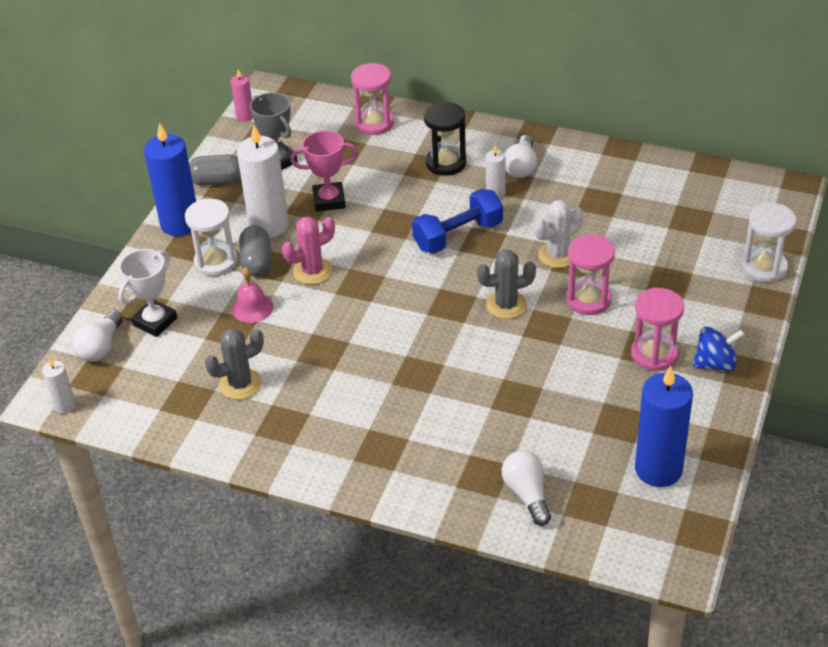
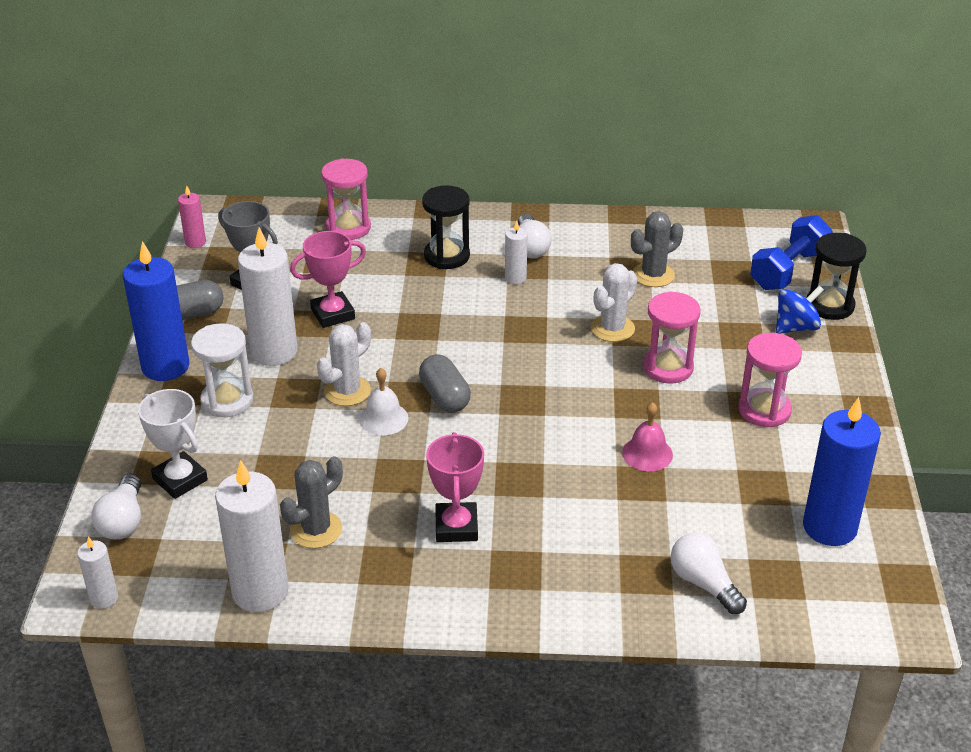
camera: 20 degrees left, 5 degrees down
(155, 321) = (180, 479): white trophy -> white trophy turned 60 degrees counterclockwise
(179, 425) = (260, 591): none -> white candle
(252, 308) = (293, 443): pink bell -> pink bell (647, 453)
(257, 262) = (277, 392): grey capsule -> grey capsule (444, 397)
(312, 271) = (347, 391): pink cactus -> white cactus
(331, 300) = (383, 418): none -> white bell
(349, 404) = (456, 527): none -> pink trophy
(458, 236) = (495, 327): blue dumbbell -> blue dumbbell (788, 270)
(506, 305) = (582, 389): grey cactus -> grey cactus (653, 275)
(715, 363) = (831, 408): blue spinning top -> blue spinning top (795, 327)
(764, 267) = (830, 305): white hourglass -> black hourglass

